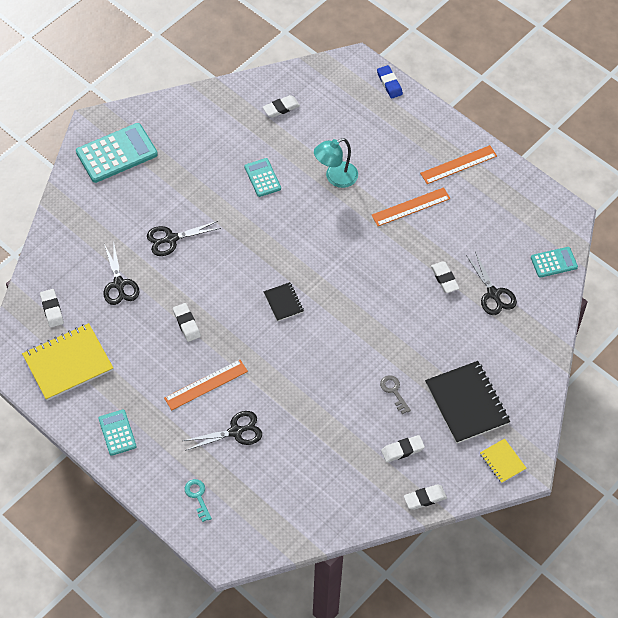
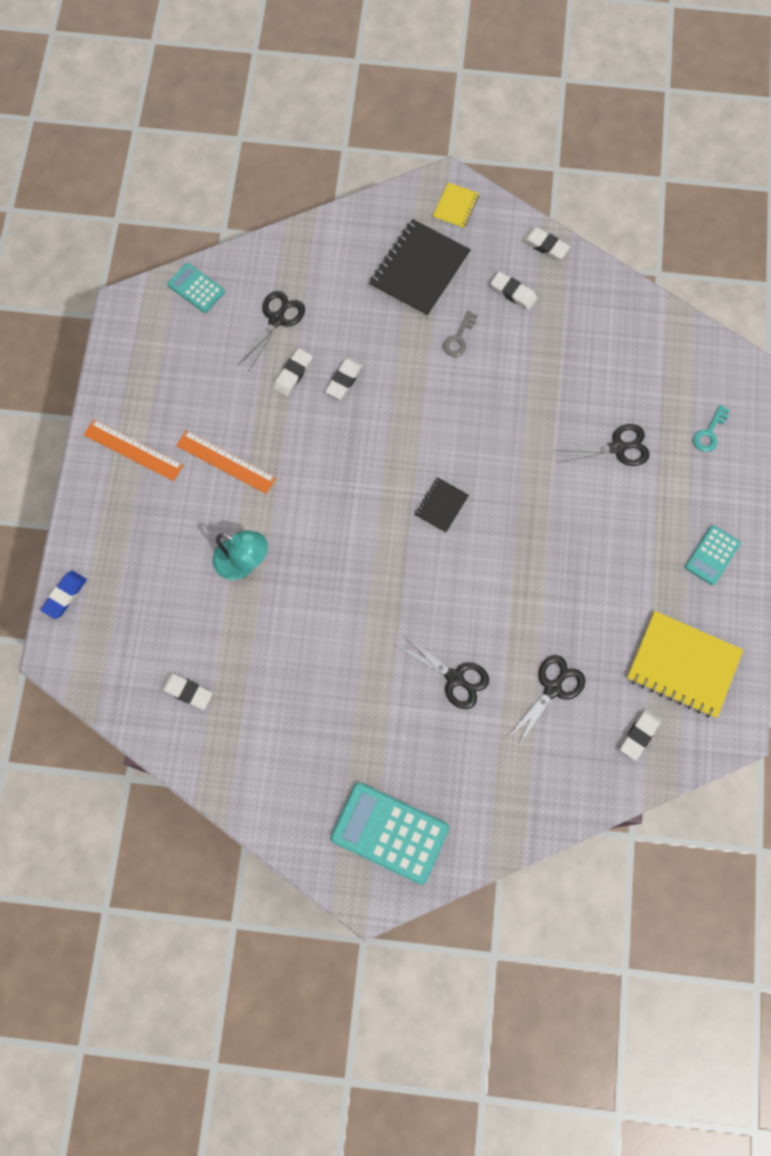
camera: 125 degrees left, 15 degrees up
(186, 324) = (542, 582): white eraser -> white eraser (344, 380)
(206, 384) = (592, 511): orange ruler -> none
(236, 431) = (617, 447): black scissors -> black scissors turned 135 degrees clockwise
(262, 178) = (301, 640): turquoise calculator -> none

